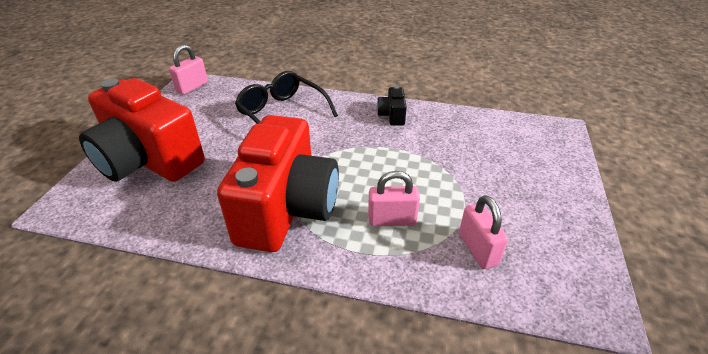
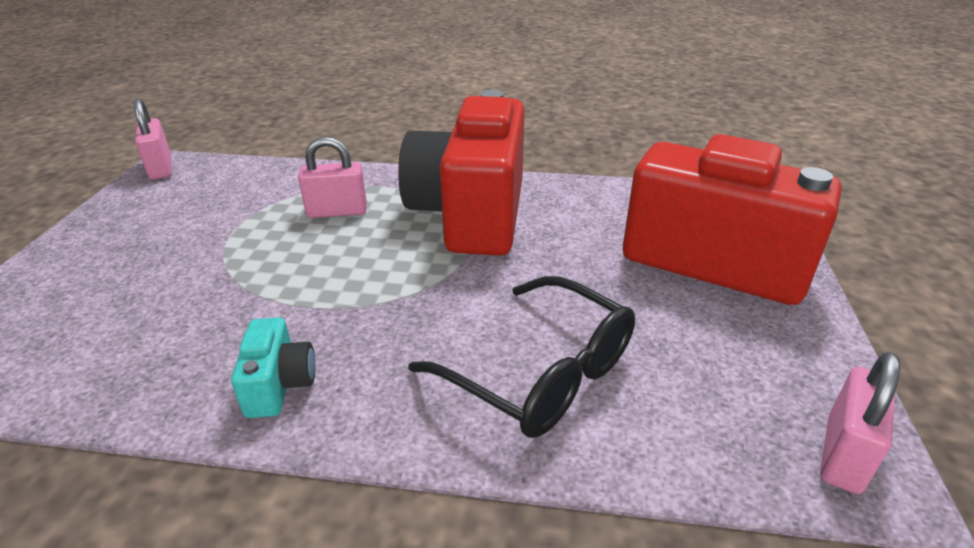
camera: 175 degrees right, 5 degrees down
(392, 116) = (279, 385): black camera -> turquoise camera
(477, 249) = (248, 194): pink padlock -> pink padlock (161, 168)

